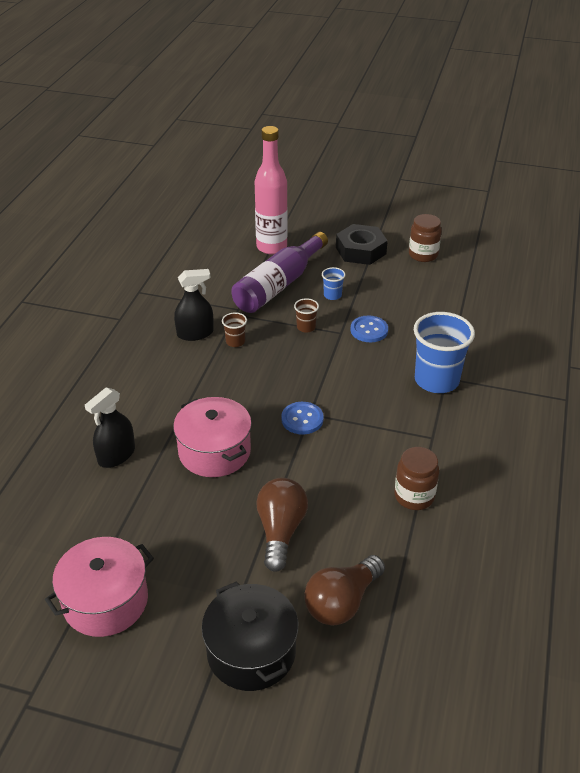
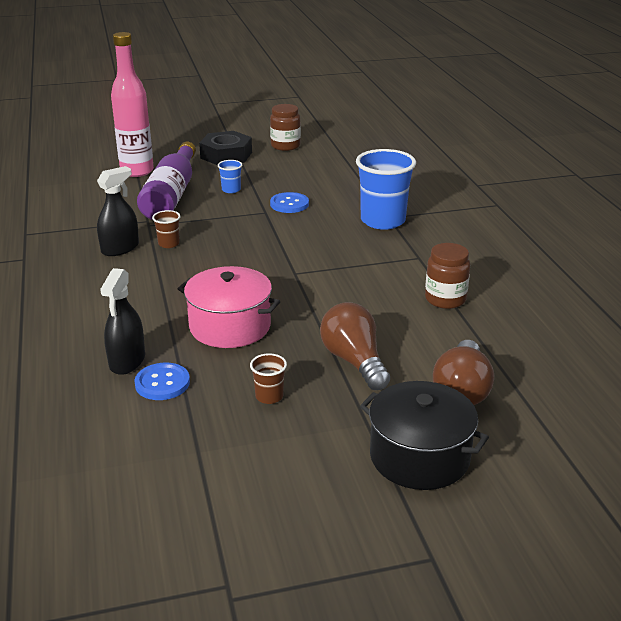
camera: 30 degrees left, 10 degrees down
(105, 601) = (233, 477): pink pot -> none
(302, 419) = (291, 279): blue button -> blue button (162, 383)
(306, 327) = (228, 216): brown cup -> brown cup (269, 396)

